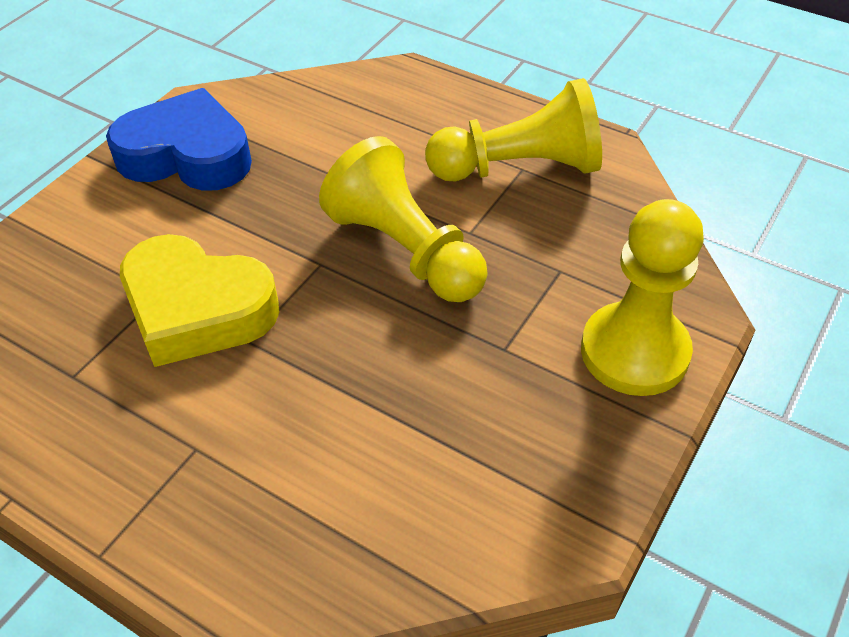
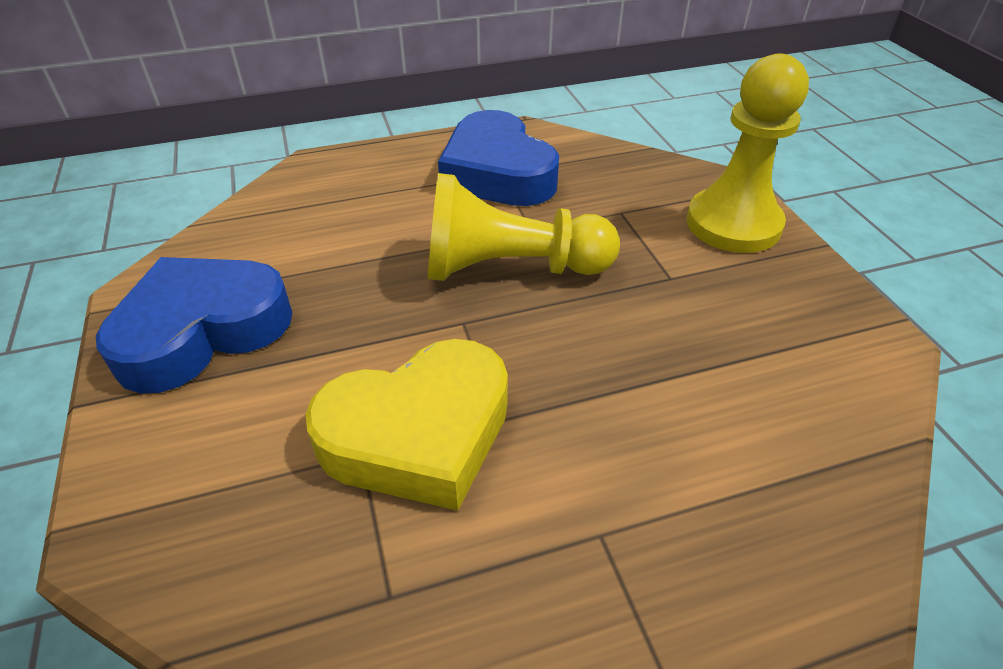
camera: 50 degrees left, 5 degrees down
(519, 168) = (497, 173): yellow pawn -> blue heart

